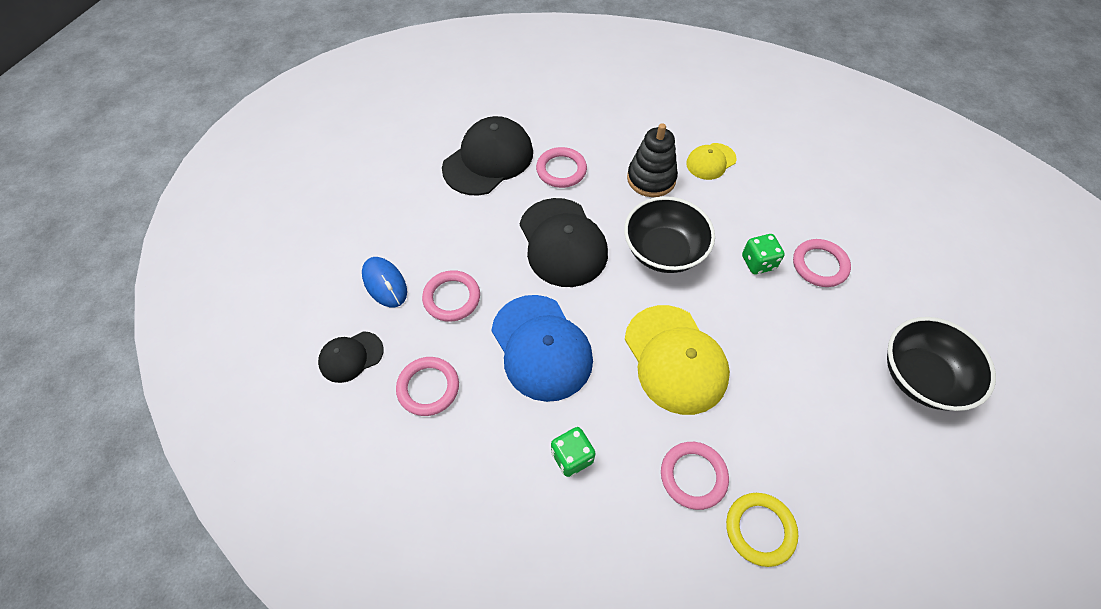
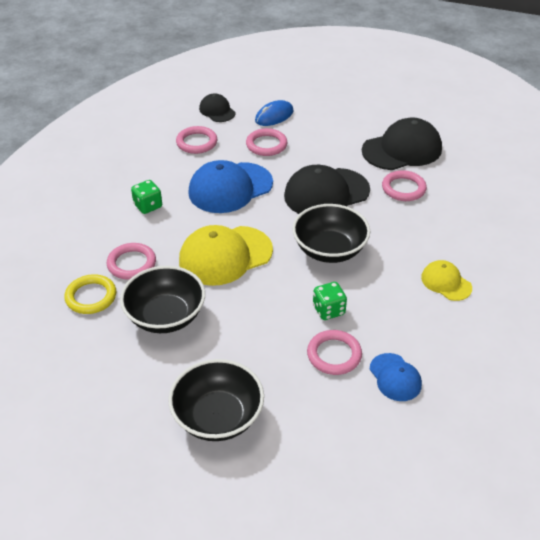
camera: 85 degrees right, 15 degrees down
(488, 160) = (402, 149): black cap -> black cap turned 60 degrees counterclockwise
(651, 179) = (410, 242): black stacking toy -> none
(785, 430) = (165, 316): none -> black bowl
(840, 220) = (395, 377): none -> blue cap

